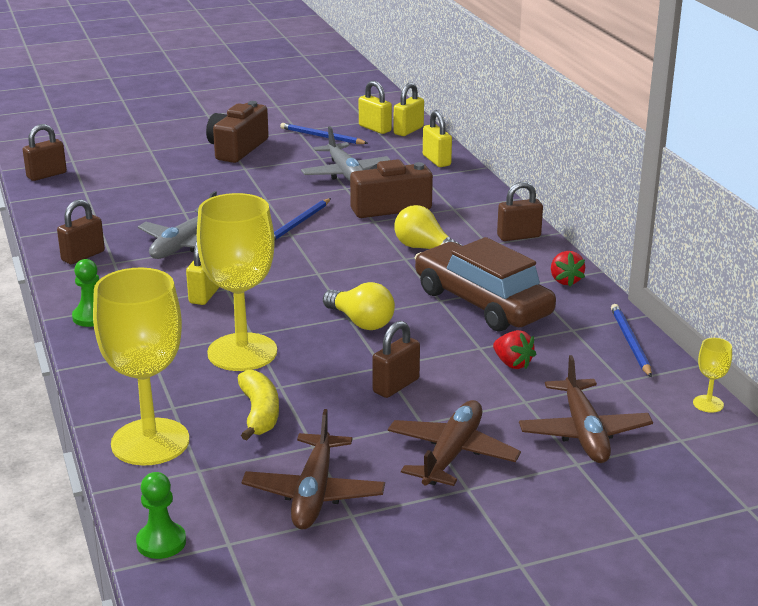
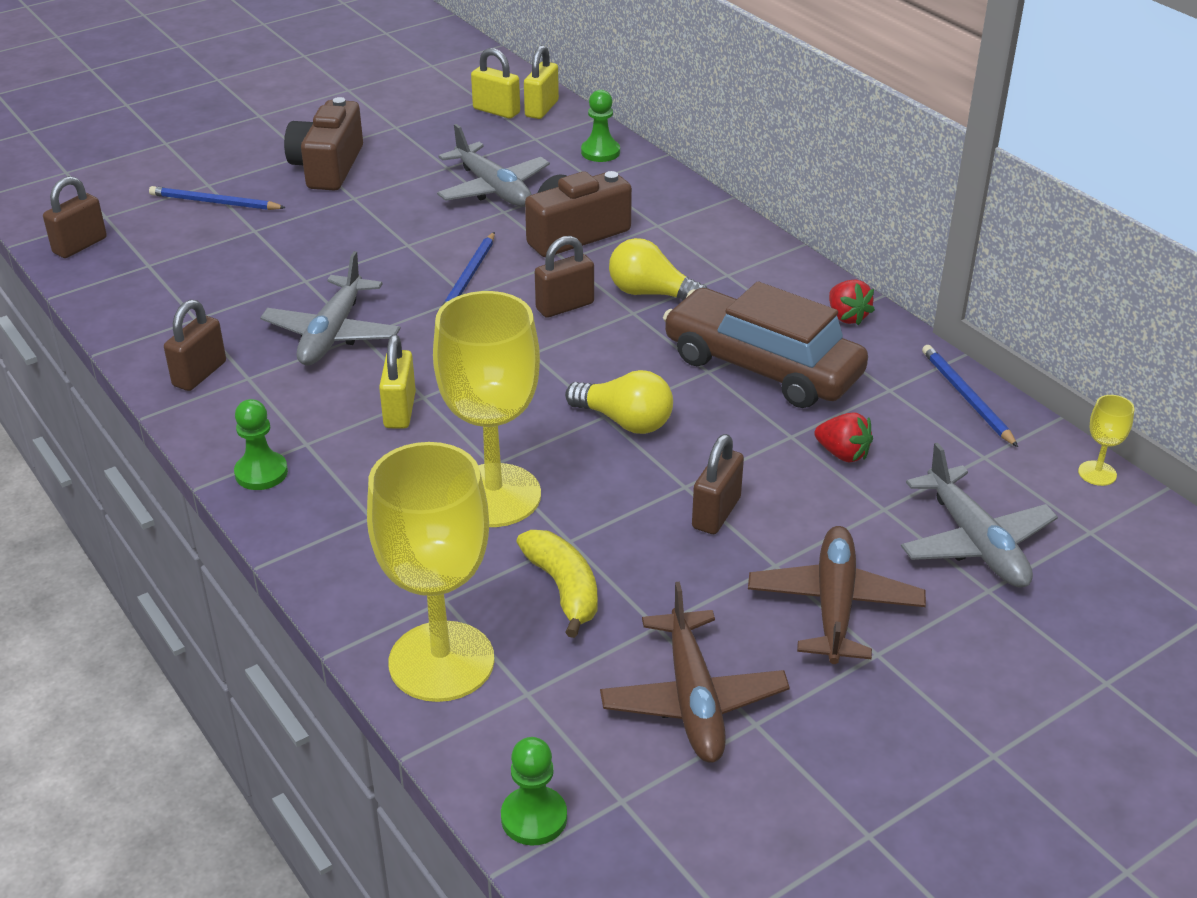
camera: 15 degrees left, 10 degrees up
(321, 136) = (432, 133): blue pencil -> blue pencil (214, 202)
(436, 160) = (600, 152): yellow padlock -> green pawn
(518, 236) = (759, 257): brown padlock -> brown padlock (565, 306)
(584, 432) = (975, 542): brown plane -> grey plane

